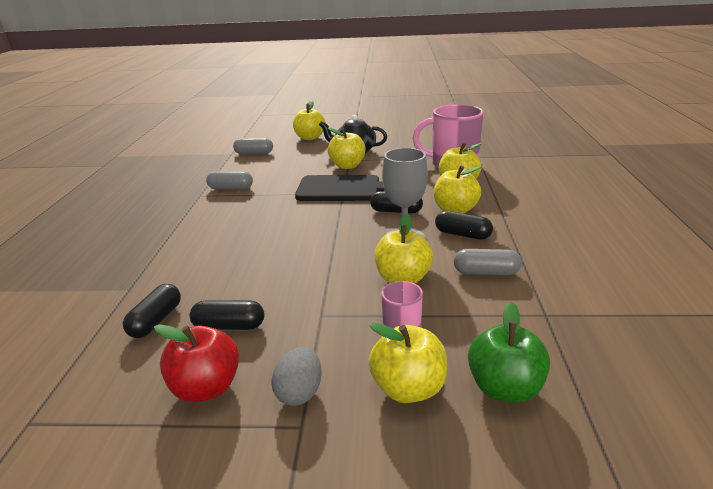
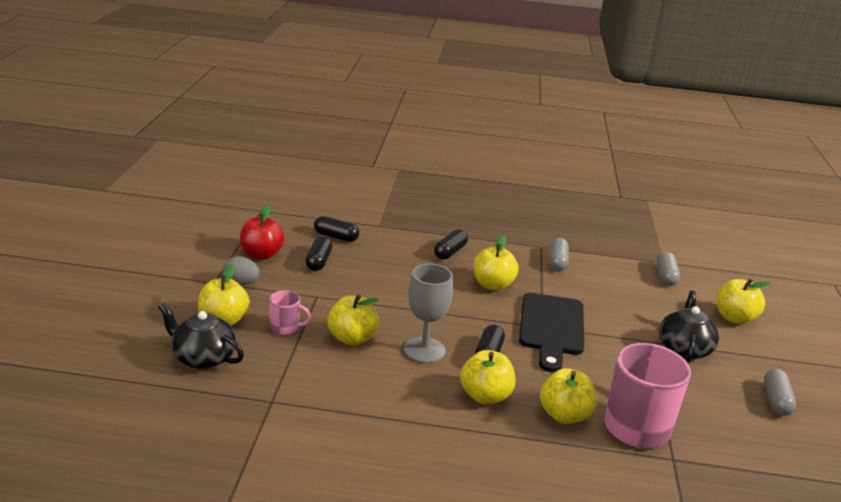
camera: 90 degrees right, 0 degrees up
(347, 166) = (626, 337): yellow apple -> yellow apple (492, 285)
(462, 234) = (425, 388): black capsule -> black capsule (450, 252)
(486, 272) = (347, 385): grey capsule -> grey capsule (776, 400)
(505, 388) = (203, 358): green apple -> black teapot

